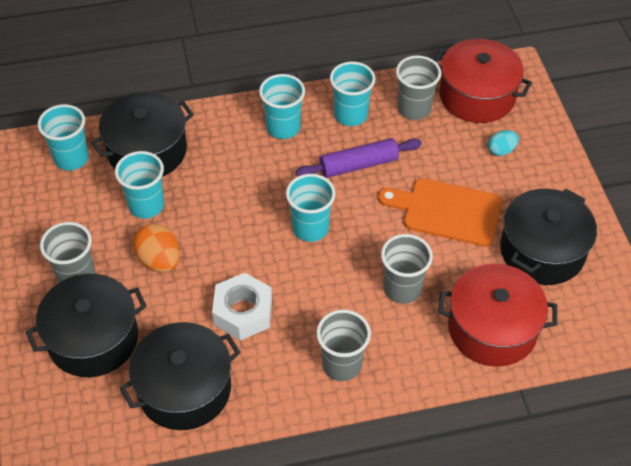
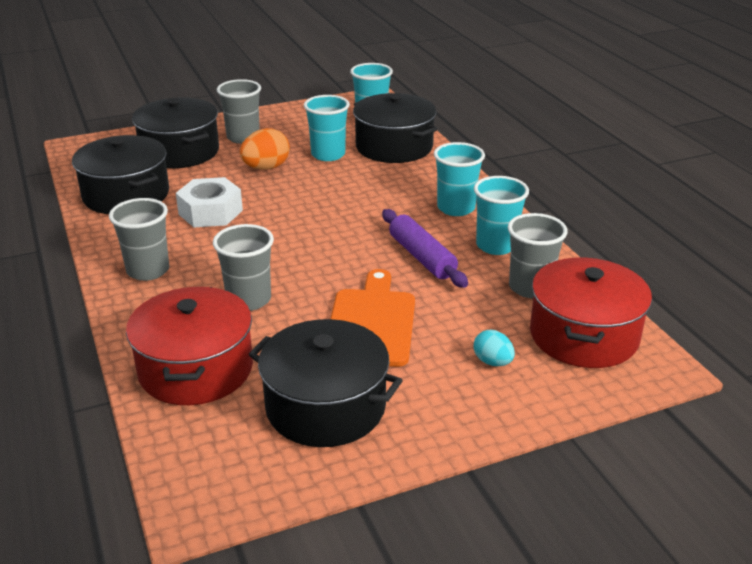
camera: 80 degrees right, 20 degrees down
(310, 228) = (322, 237): turquoise cup -> none

